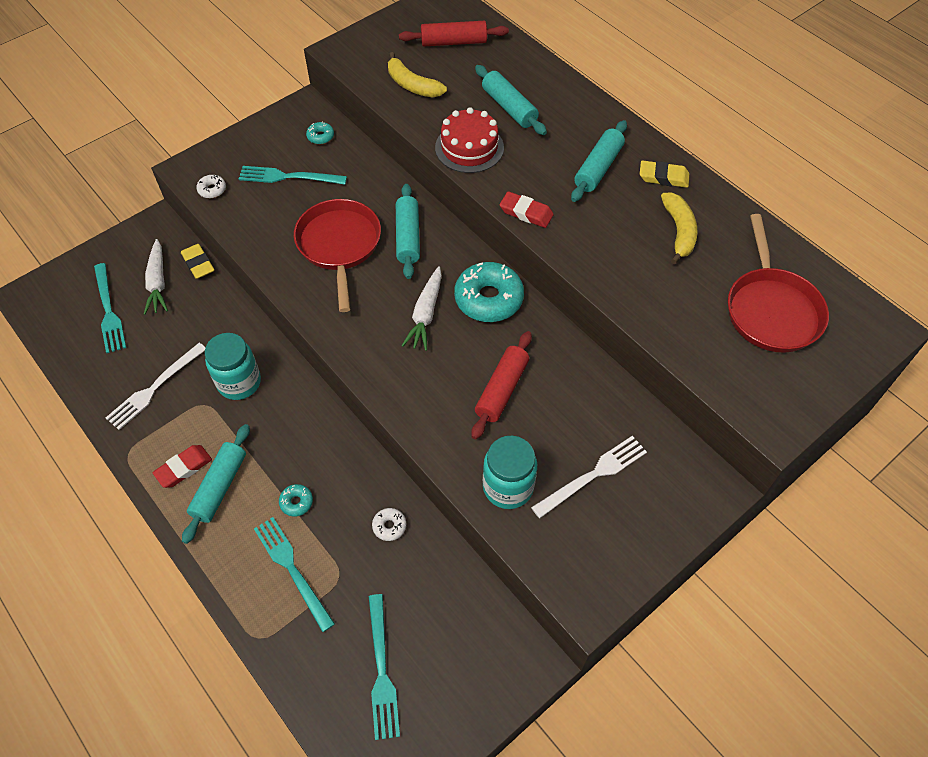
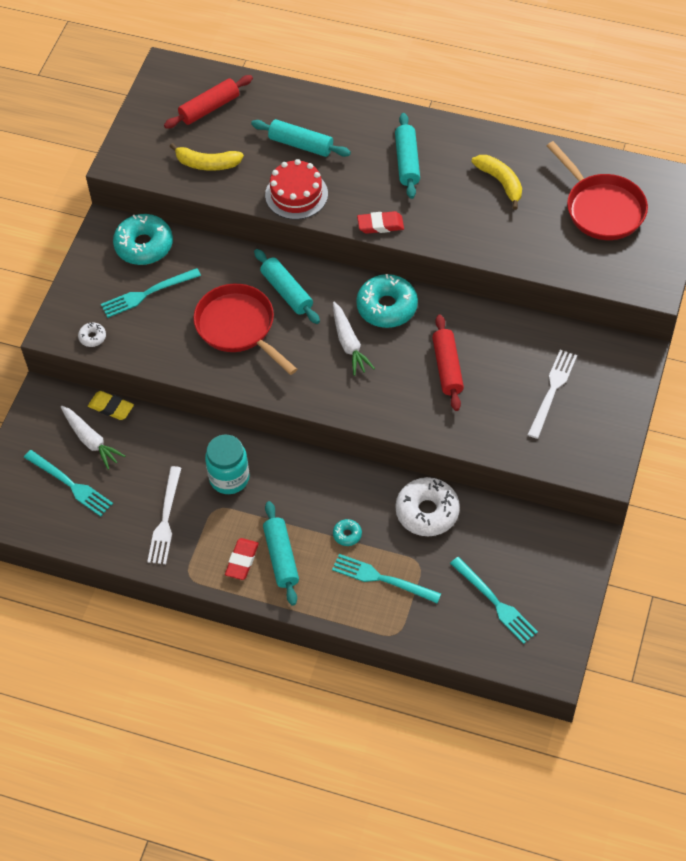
camera: 30 degrees left, 0 degrees up
(320, 136) = (144, 245): turquoise donut -> turquoise donut, size x2.21
(389, 526) = (427, 512): white donut -> white donut, size x2.21
(508, 487) = (501, 430): turquoise jar -> none
(663, 177) = (460, 144): yellow eraser -> none

